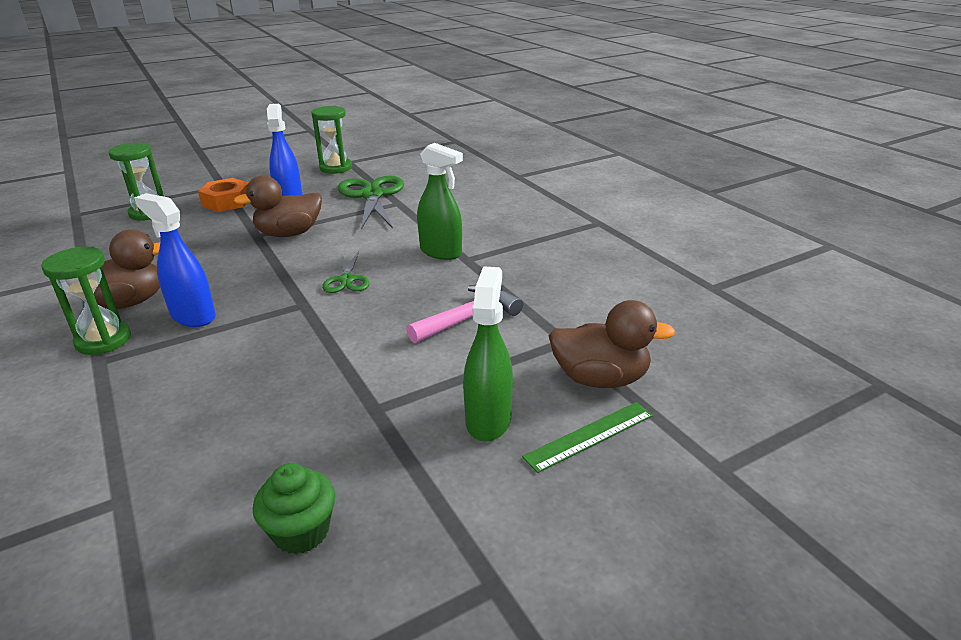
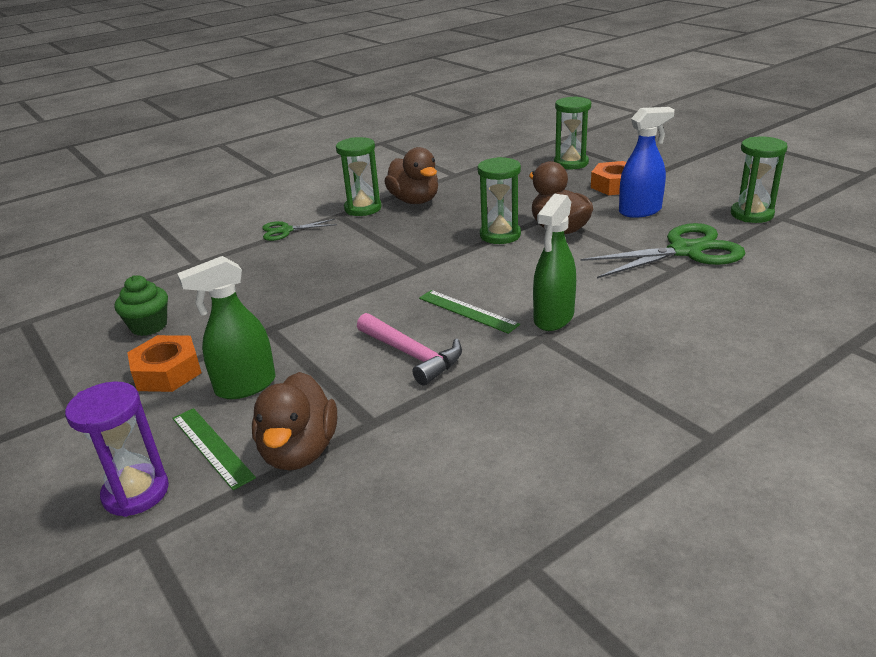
camera: 85 degrees right, 0 degrees up
(193, 316) = (398, 228): blue spray bottle -> none
(273, 261) = (500, 235): none -> green hourglass
(347, 280) = (473, 277): green scissors -> green scissors (286, 231)
(408, 287) = (467, 311): none -> green ruler
(436, 492) = (167, 372): none -> orange nut
(488, 420) = (245, 386): green spray bottle -> green spray bottle turned 150 degrees clockwise
(660, 485) = (136, 493): none -> purple hourglass

